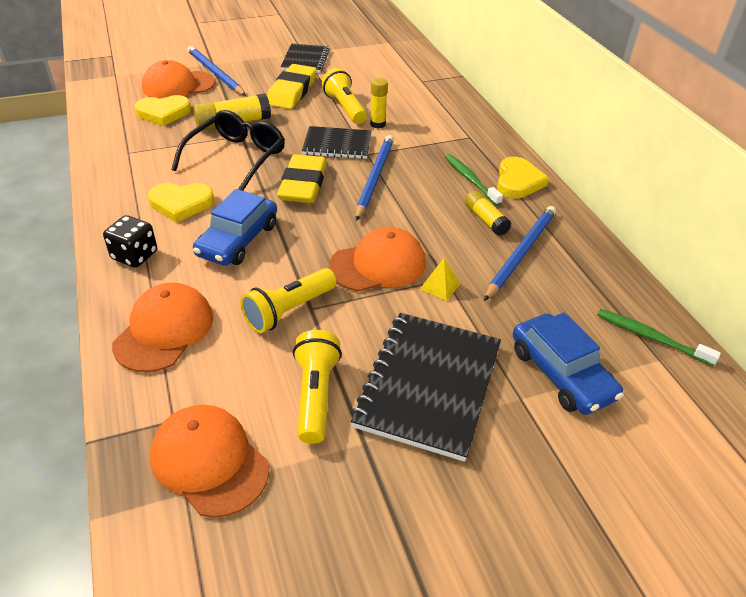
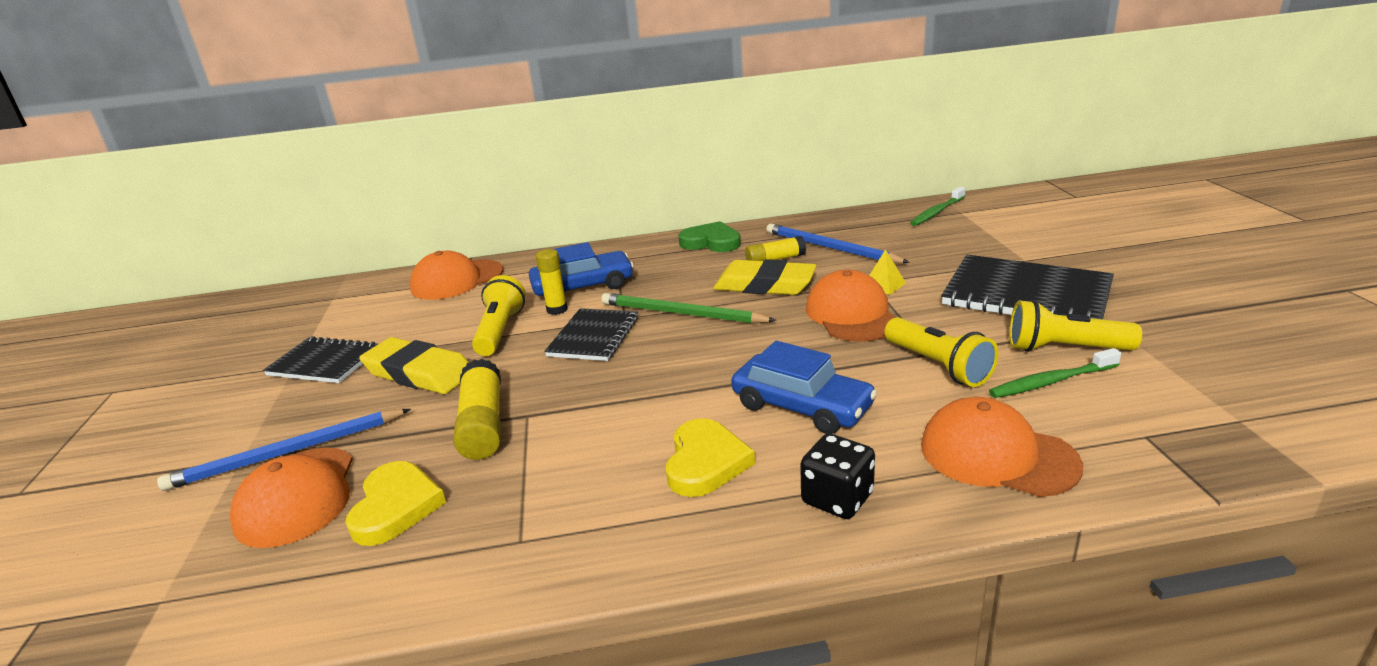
camera: 75 degrees left, 15 degrees down
(209, 461) = (1190, 407): orange cap -> orange cap (457, 280)
(236, 158) = (593, 416): black glasses -> none
(303, 184) = (681, 360): yellow eraser -> yellow eraser (764, 285)
(345, 108) = (500, 331): yellow flashlight -> yellow flashlight turned 105 degrees clockwise
(374, 178) = (681, 313): blue pencil -> green pencil
(470, 180) = (701, 263): green toothbrush -> green toothbrush (1051, 381)
(518, 181) = (711, 242): yellow heart -> green heart
(561, 373) = (989, 244): blue car -> blue car (583, 286)

